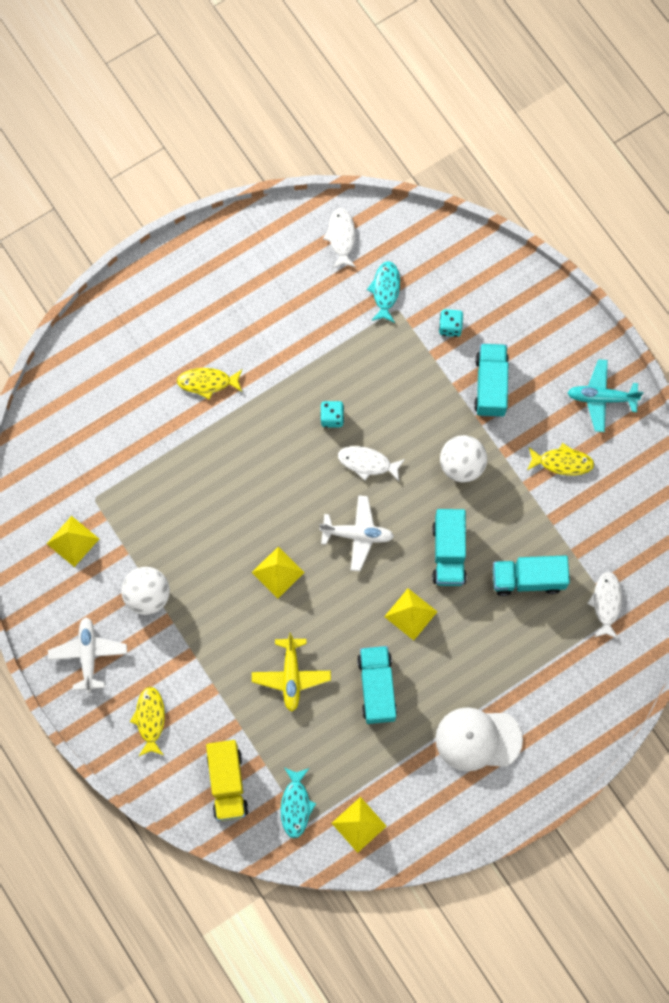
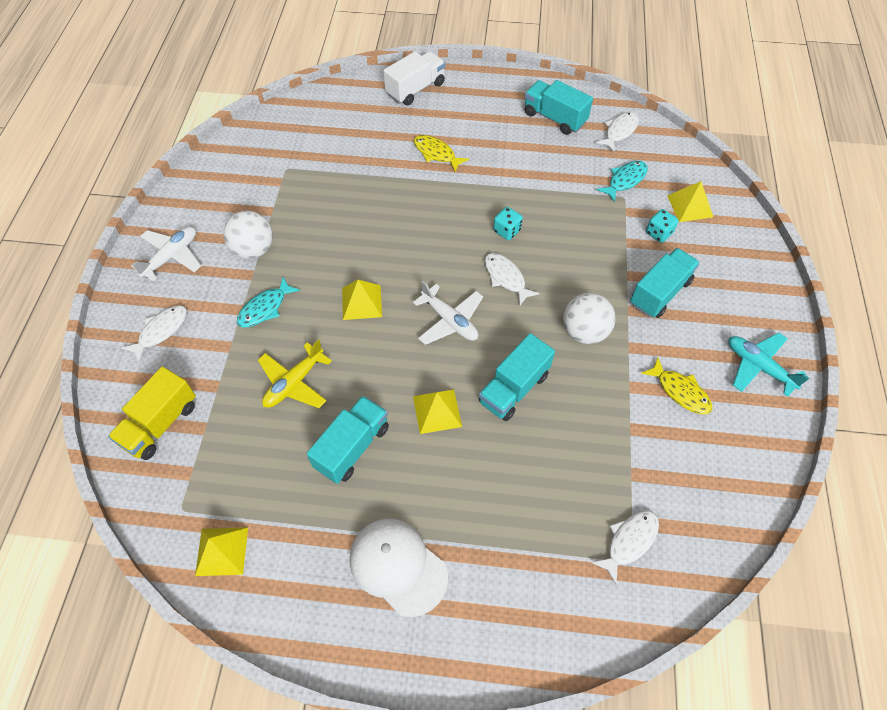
camera: 40 degrees right, 15 degrees down
(72, 541) = (244, 182): yellow pyramid -> yellow pyramid (689, 206)
(124, 323) = (415, 89): none -> white truck
(150, 719) = (161, 331): yellow fish -> white fish
(295, 805) = (190, 488): turquoise fish -> turquoise fish (265, 308)
(528, 579) = (568, 462): turquoise truck -> turquoise truck (554, 118)

